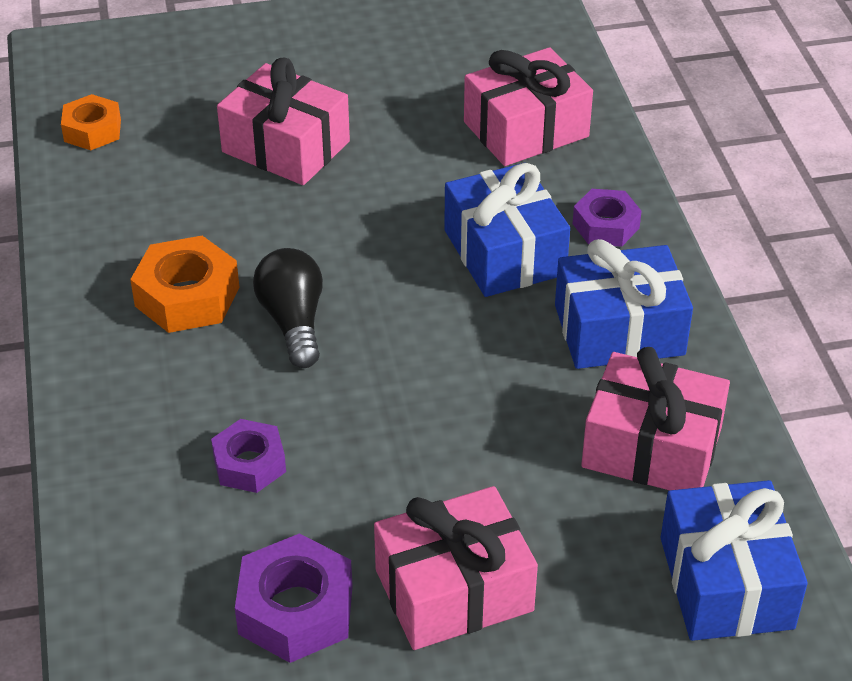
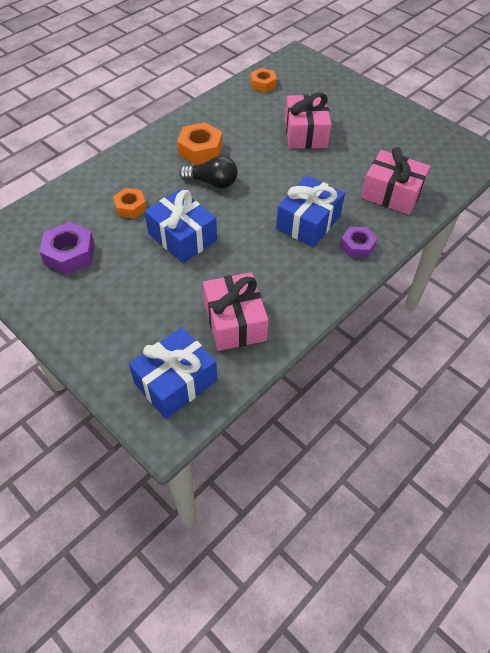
camera: 55 degrees right, 10 degrees up
(249, 464) = (130, 207): purple nut -> orange nut
(293, 322) = (212, 182): black light bulb -> black light bulb turned 60 degrees clockwise
(454, 590) = (109, 294): pink gift -> none
(619, 330) = (296, 279): blue gift -> blue gift (182, 237)

